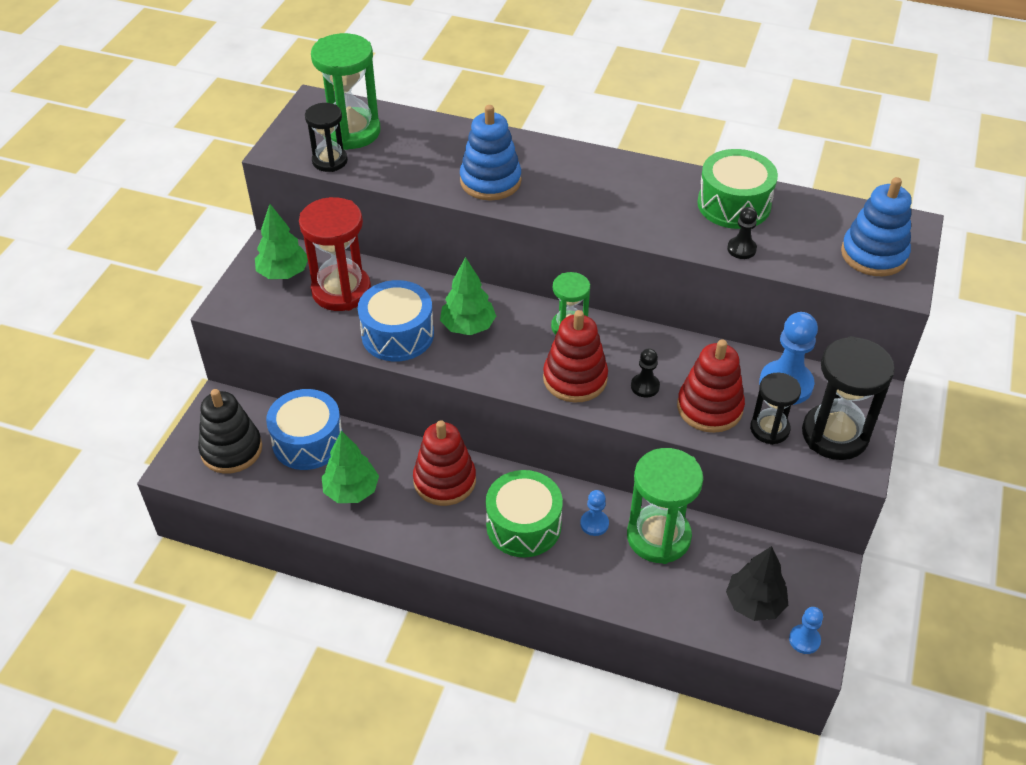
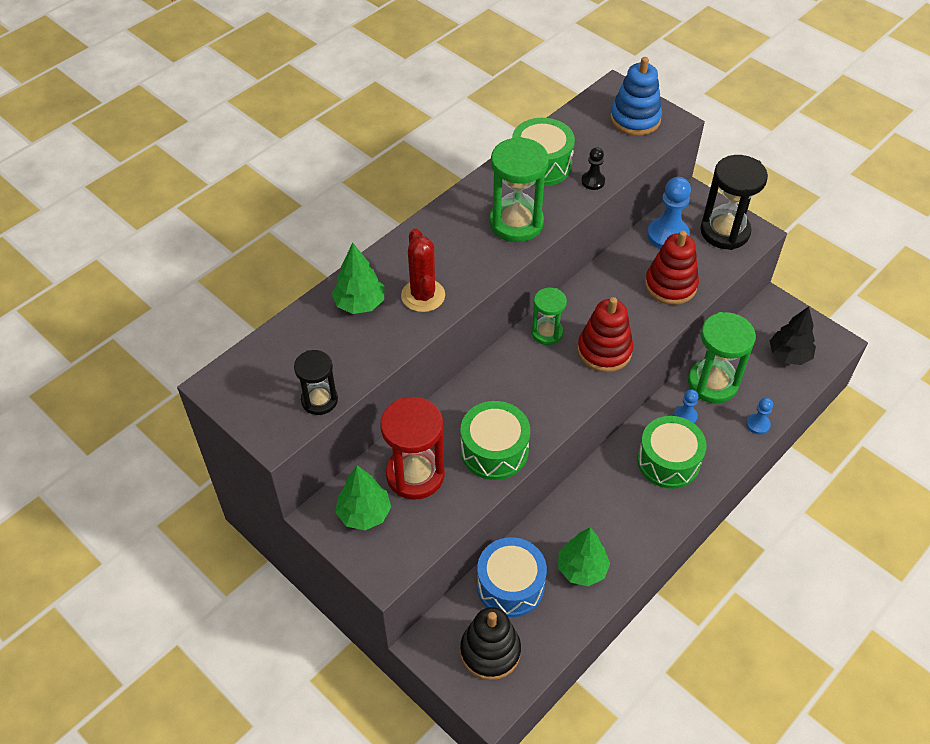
camera: 65 degrees left, 5 degrees up
(351, 132) = (286, 370): green hourglass -> green hourglass (516, 223)
(397, 334) = (494, 450): blue drum -> green drum
(444, 481) = (601, 497): red stacking toy -> none
(468, 326) = (511, 398): green tree -> green tree (360, 303)
(490, 181) = (423, 295): blue stacking toy -> red cactus
(645, 386) = (632, 312): black pawn -> none
(769, 429) = (705, 262): black hourglass -> none
(804, 640) = (826, 342): blue pawn -> blue pawn (758, 424)

